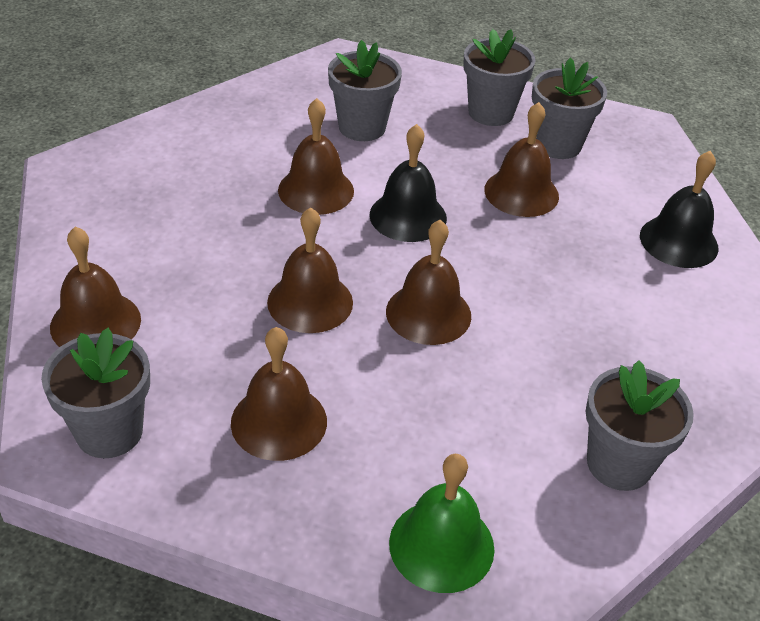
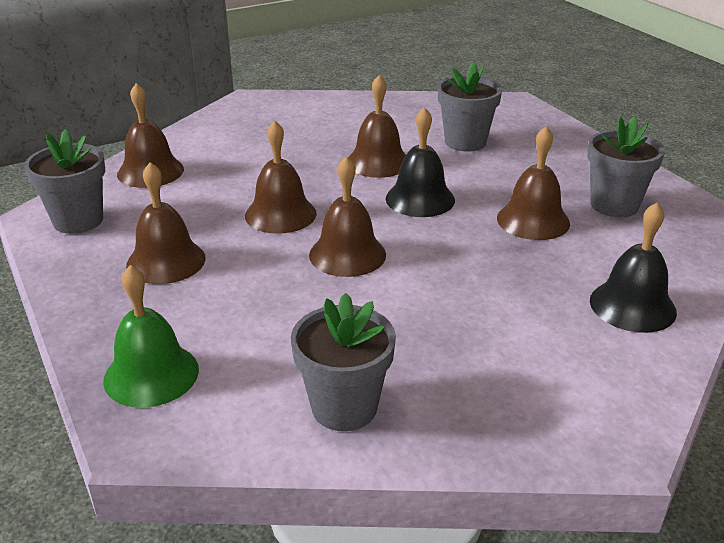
camera: 45 degrees right, 10 degrees down
(491, 113) = (584, 167): grey flower pot -> none

